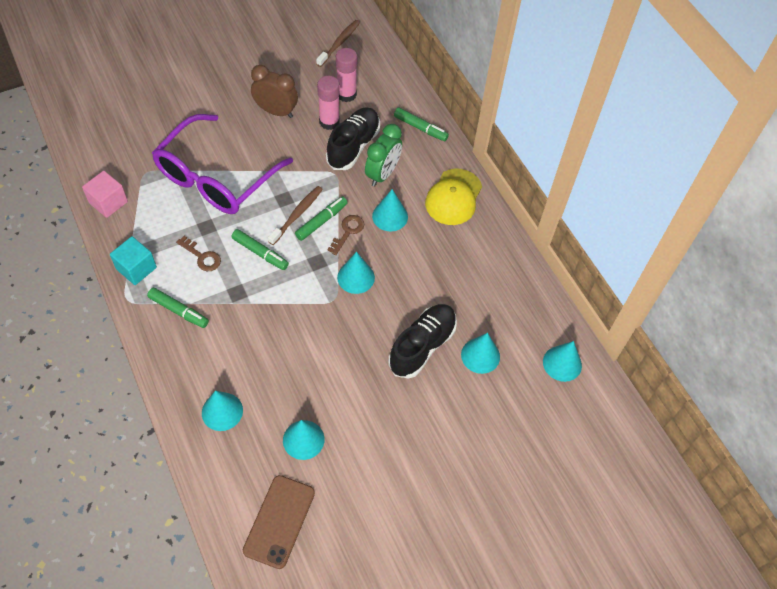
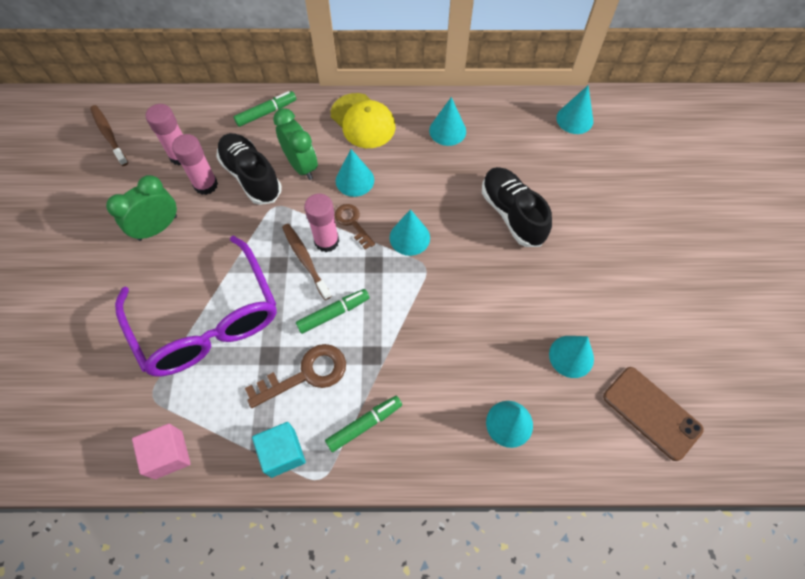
camera: 60 degrees left, 5 degrees up
(202, 257) = (306, 374): brown key -> brown key, size x1.60
(276, 111) = (158, 228): brown clock -> green clock
(321, 221) = (326, 241): green marker -> pink glue stick
(480, 355) = (541, 173): turquoise cone -> turquoise cone (447, 130)

